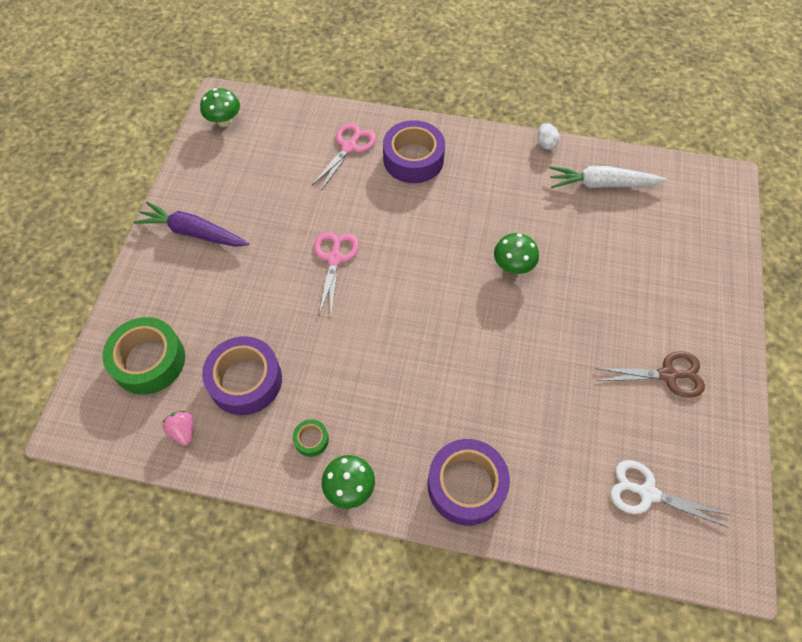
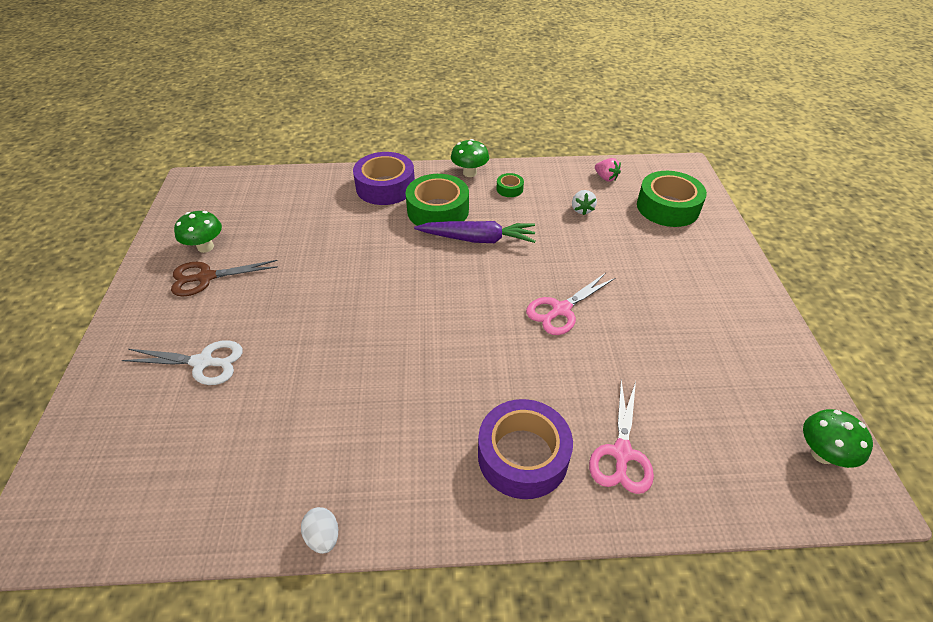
camera: 165 degrees right, 15 degrees down
(193, 232) = (724, 304): purple carrot -> purple carrot (478, 239)
(245, 380) = (582, 210): purple tape -> white strawberry
(334, 259) = (561, 310): pink scissors -> pink scissors turned 60 degrees clockwise
(410, 421) = (438, 210): none -> green tape
(513, 266) = (363, 342): green mushroom -> green mushroom (205, 247)
(601, 184) = (239, 479): white carrot -> none
(647, 493) = (245, 204): white scissors -> white scissors (203, 362)

